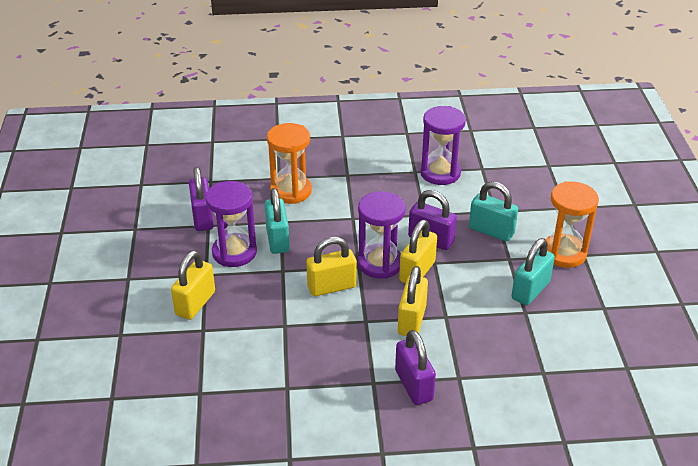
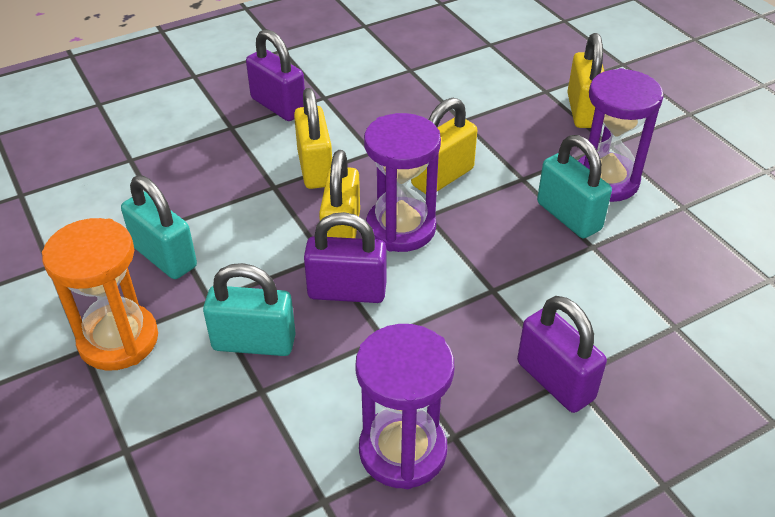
camera: 155 degrees right, 5 degrees up
(202, 218) = (703, 214): purple padlock -> purple padlock (555, 381)
(291, 191) = (630, 305): orange hourglass -> none
(530, 290) = (164, 257): turquoise padlock -> turquoise padlock turned 60 degrees counterclockwise

